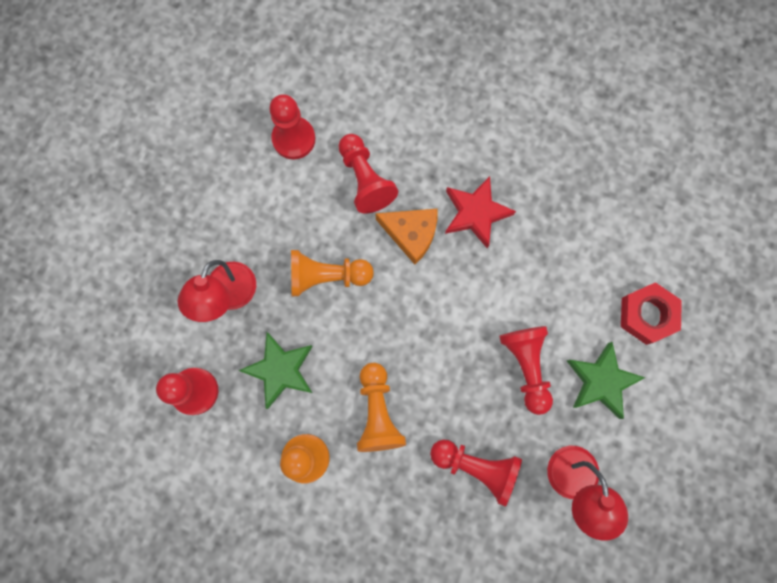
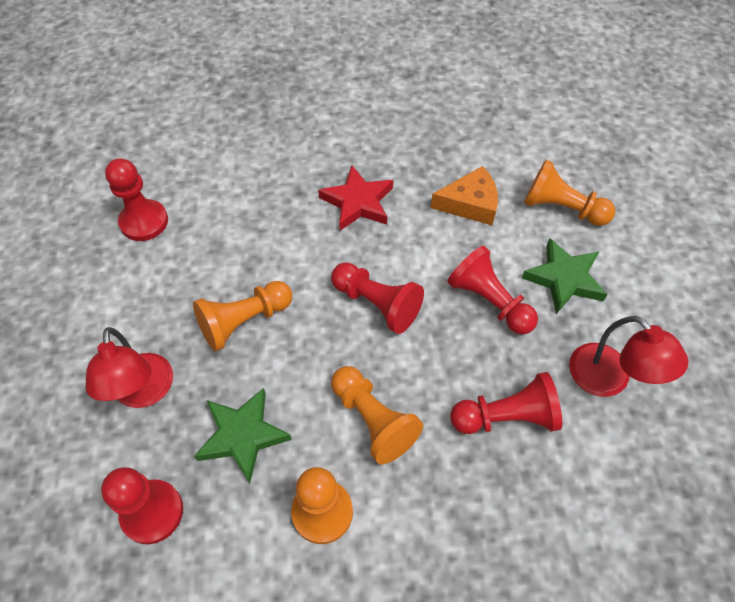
camera: 30 degrees left, 20 degrees down
(365, 180) = (235, 223): red pawn -> red pawn (377, 304)
(411, 234) = (308, 246): orange cheese -> orange cheese (470, 204)
(647, 315) = (561, 208): red nut -> orange pawn

